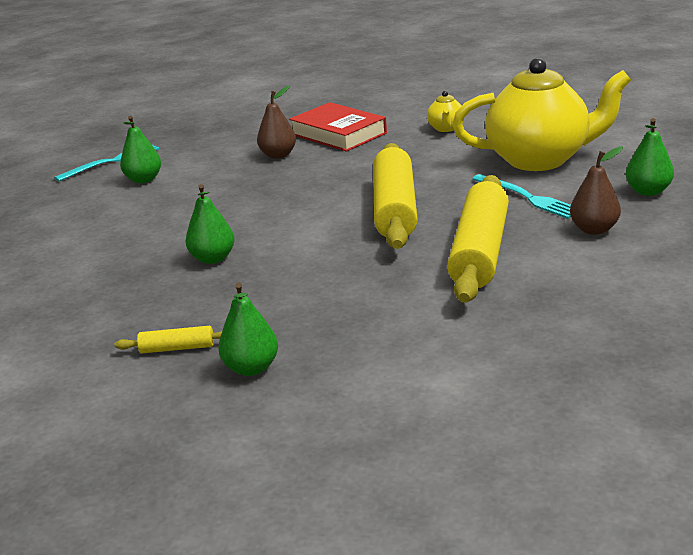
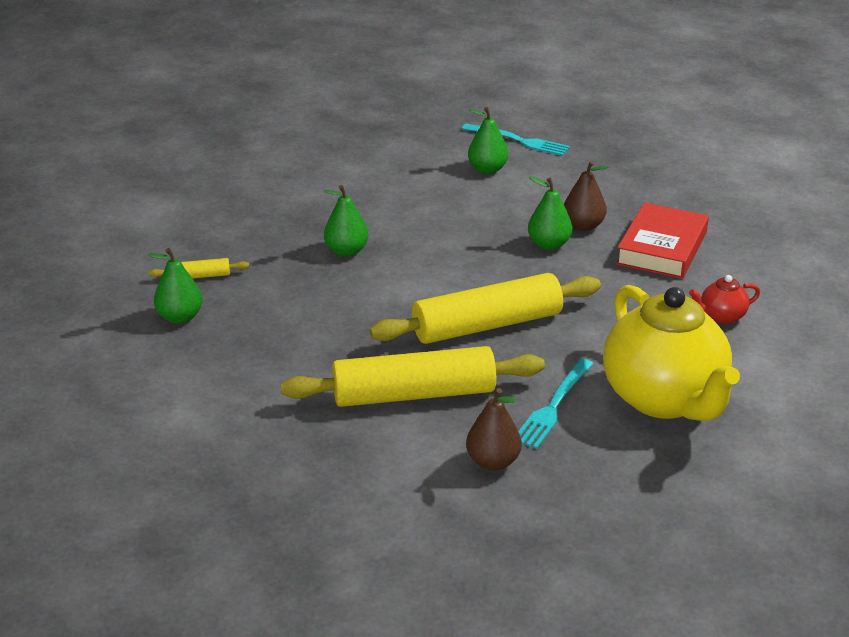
camera: 65 degrees right, 5 degrees up
(177, 348) = (200, 276): yellow rolling pin -> yellow rolling pin turned 75 degrees counterclockwise
(446, 128) = (721, 316): yellow teapot -> red teapot
(648, 191) = (611, 492): green pear -> green pear (549, 245)

